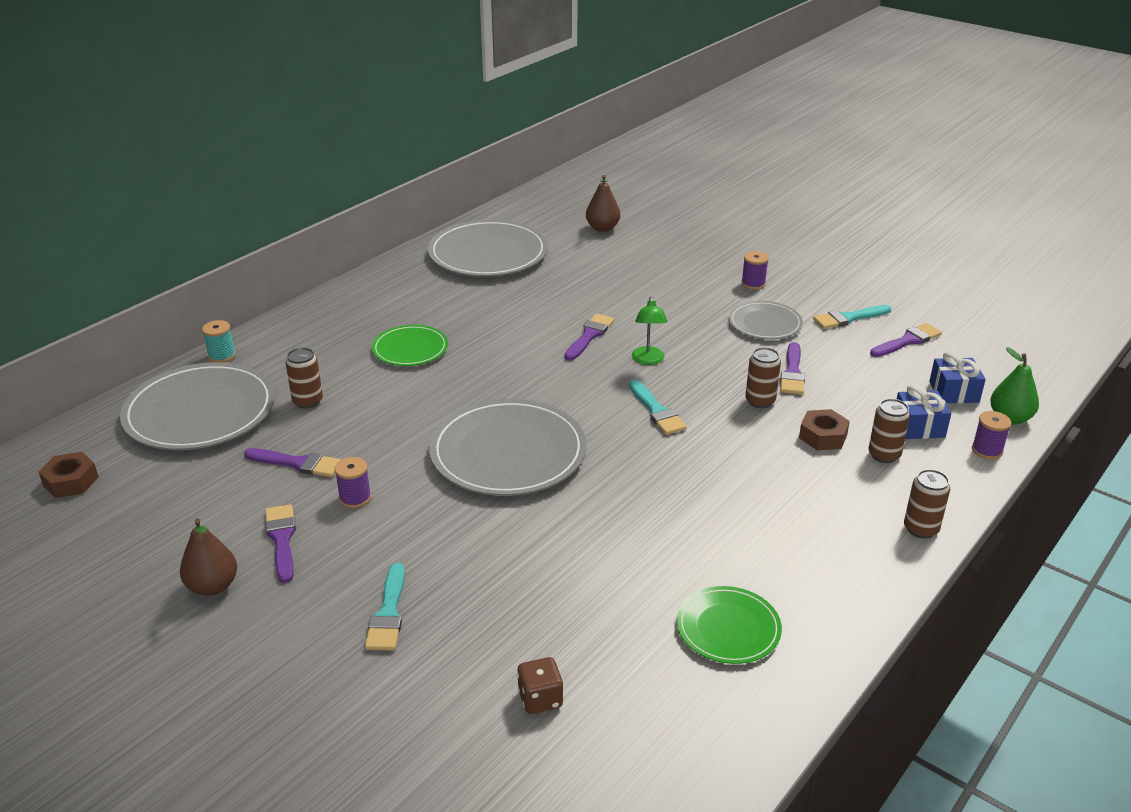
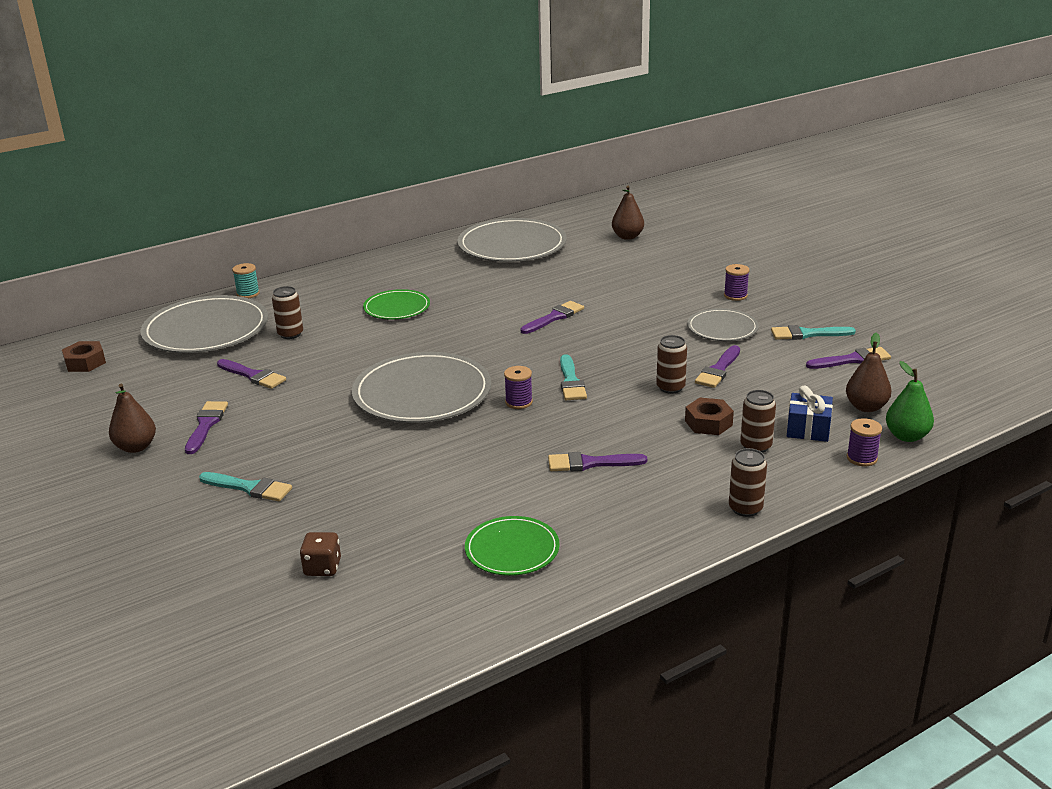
camera: 20 degrees right, 5 degrees down
(355, 498) = (279, 406): purple spool -> purple spool (519, 402)
(388, 613) = (249, 488): turquoise brush -> turquoise brush turned 90 degrees counterclockwise
(648, 360) = (592, 342): green lamp -> none
(740, 506) = (591, 463): none -> purple brush
(954, 392) = (866, 407): blue gift -> brown pear

